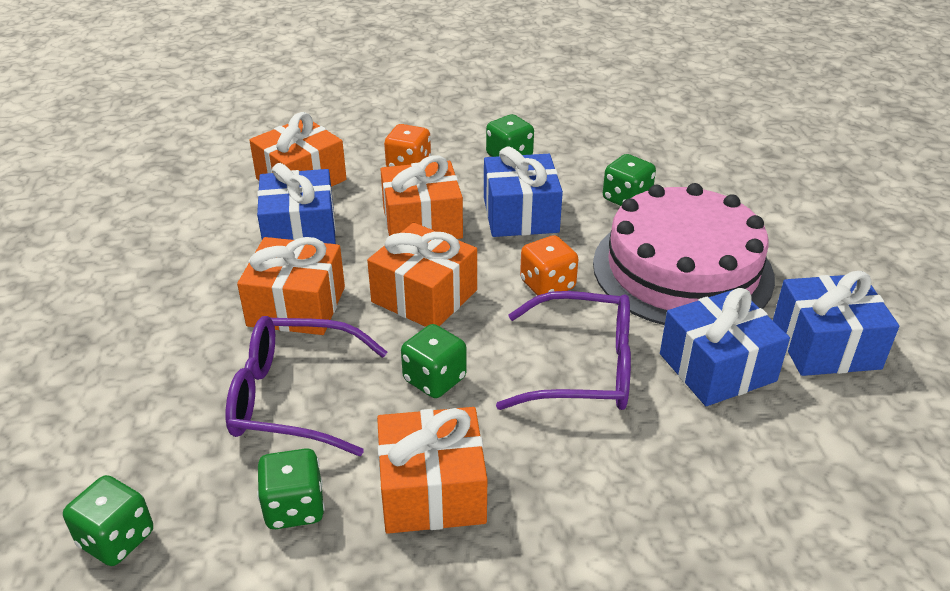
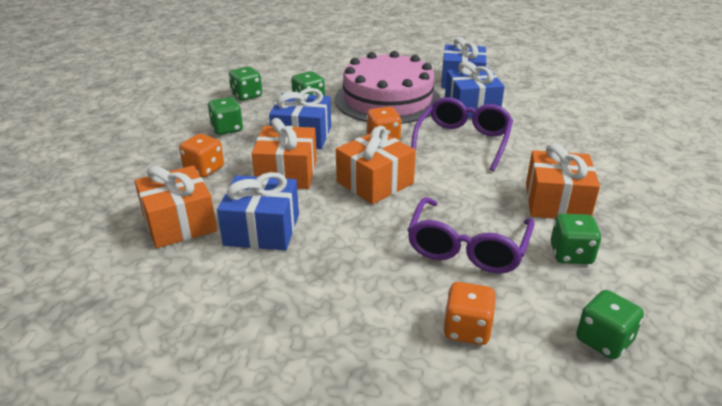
camera: 75 degrees left, 5 degrees down
(139, 411) = (467, 329): none -> orange dice
(296, 306) = (362, 238): orange gift -> none
(434, 379) = (461, 189): green dice -> green dice (246, 96)

